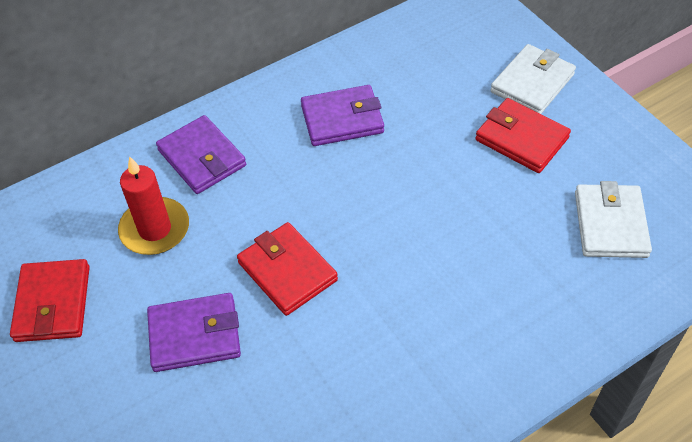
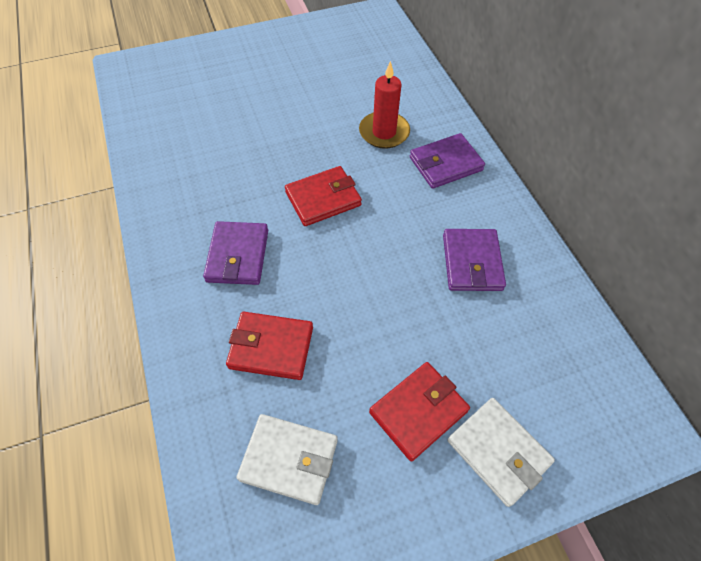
camera: 100 degrees right, 5 degrees up
(52, 303) = (340, 83): red wallet -> red wallet (271, 347)
(195, 335) = (290, 144): purple wallet -> purple wallet (237, 255)

